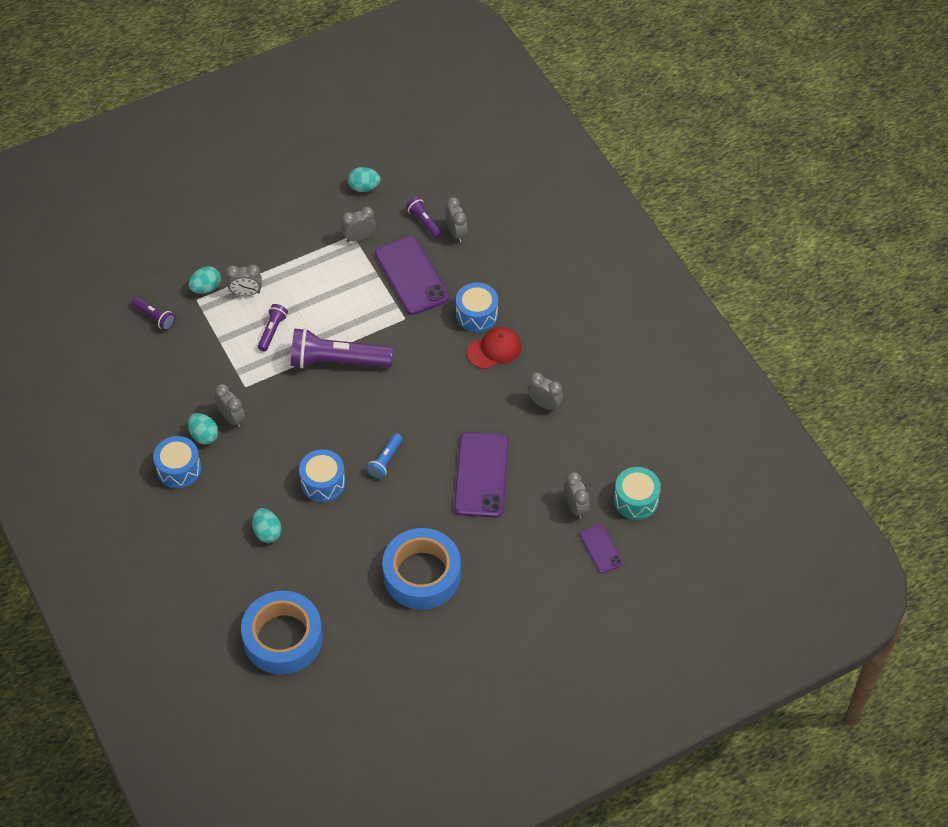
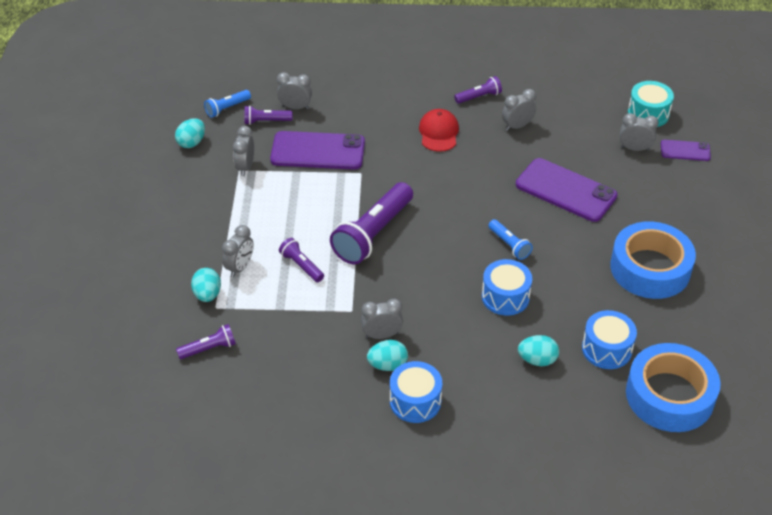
camera: 60 degrees left, 10 degrees down
(422, 187) = (227, 108): none -> blue flashlight
(476, 315) = (393, 129): blue drum -> blue drum (606, 349)
(565, 358) = (479, 97): none -> purple flashlight

